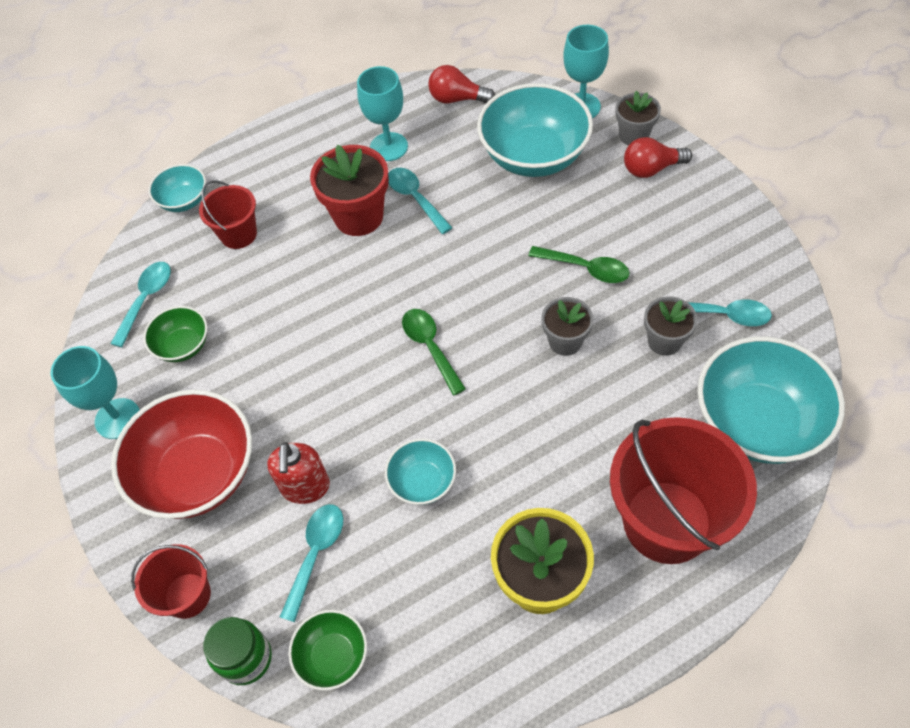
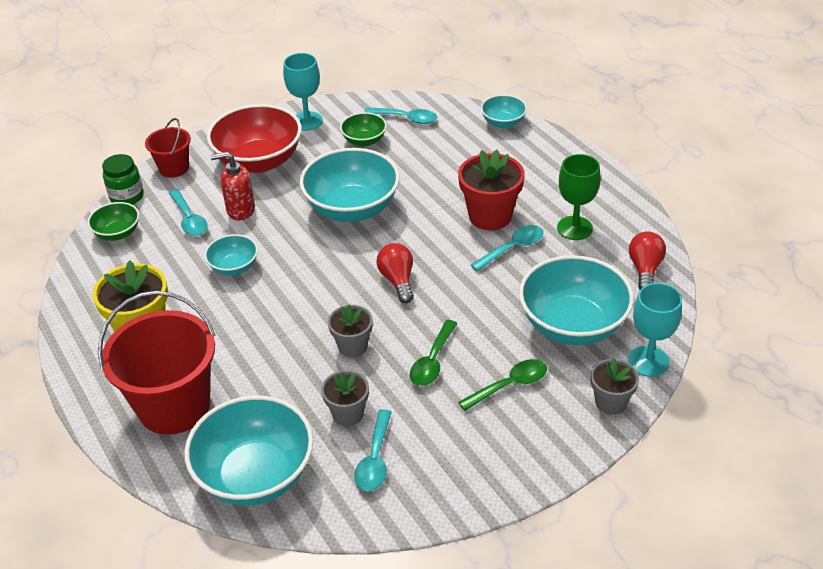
camera: 85 degrees right, 15 degrees down
(238, 234) = (469, 154): red bucket -> none
(316, 554) = (189, 219): turquoise spoon -> turquoise spoon turned 45 degrees clockwise
(323, 353) = (352, 208): none -> turquoise bowl
(389, 147) = (574, 228): turquoise goblet -> green goblet
(430, 347) = (353, 265): green spoon -> green spoon (510, 385)
(651, 169) = (563, 415): red light bulb -> red light bulb (398, 280)

